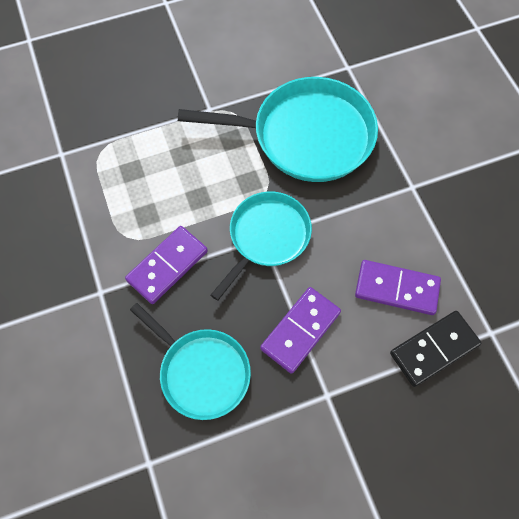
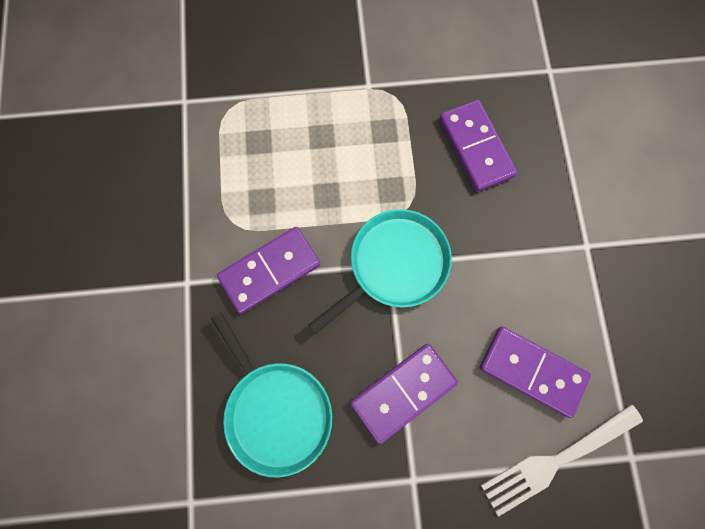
camera: 15 degrees right, 10 degrees up
(306, 136) = (475, 148): turquoise pan -> purple domino
(434, 349) = (556, 459): black domino -> white fork

